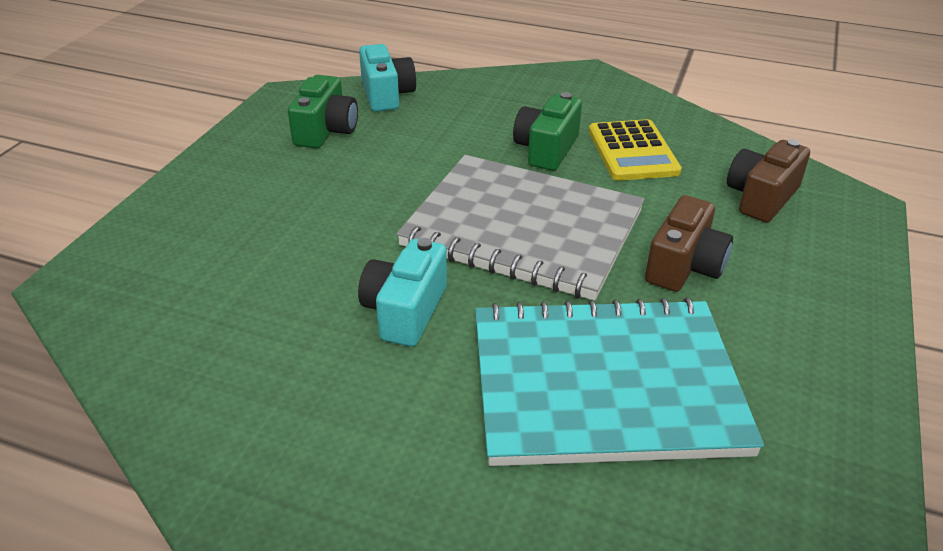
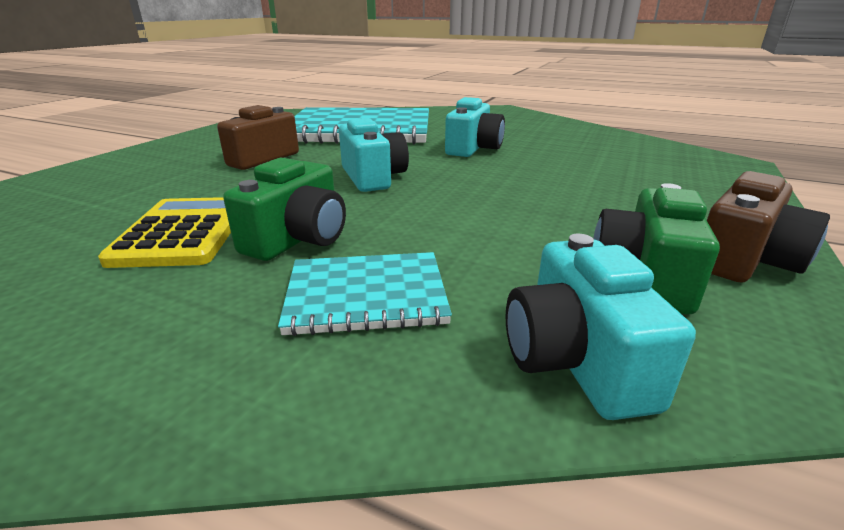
camera: 175 degrees left, 10 degrees down
(484, 116) = (366, 295): none -> turquoise notebook
(523, 229) = (373, 177): grey notebook -> turquoise camera
(761, 198) = (116, 189): brown camera -> brown camera (744, 260)

